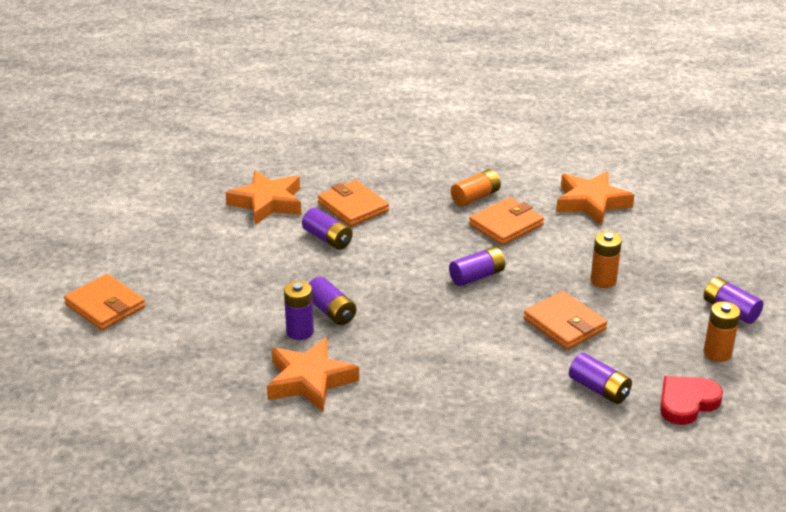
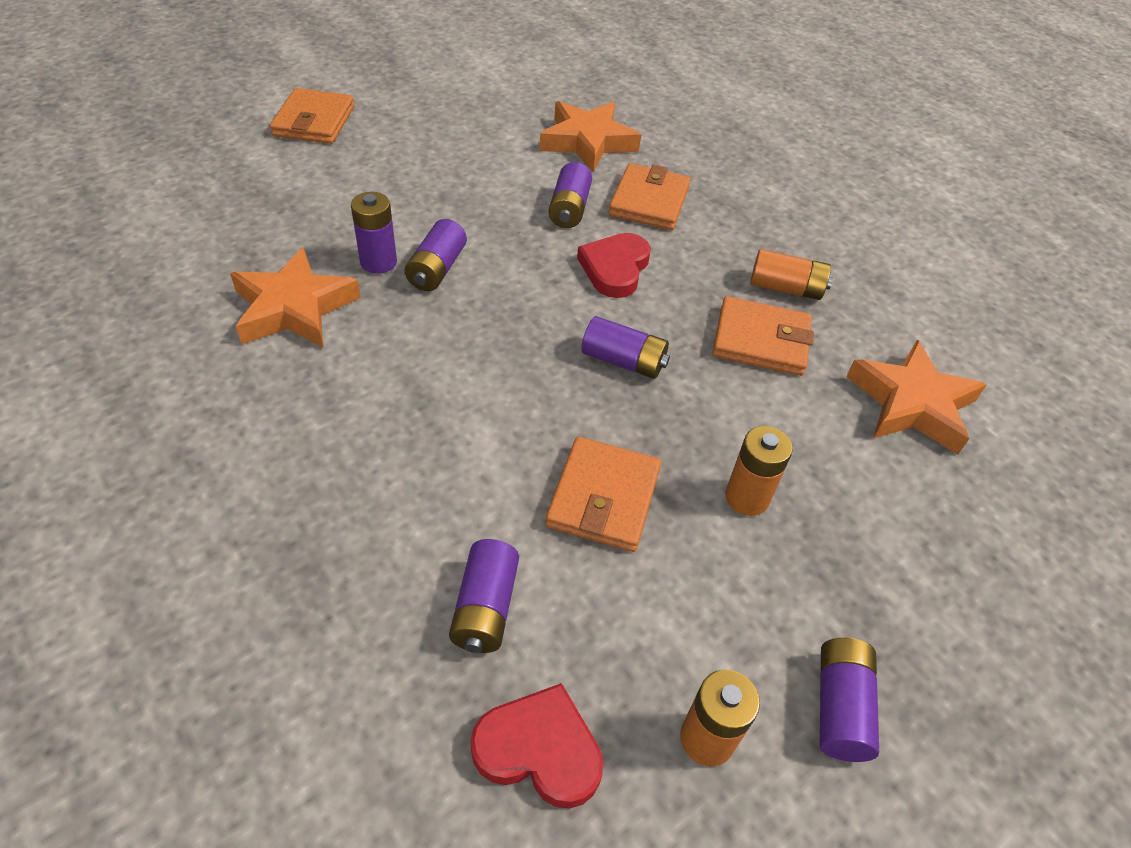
camera: 50 degrees right, 15 degrees up
(400, 246) = (615, 268): none -> red heart

